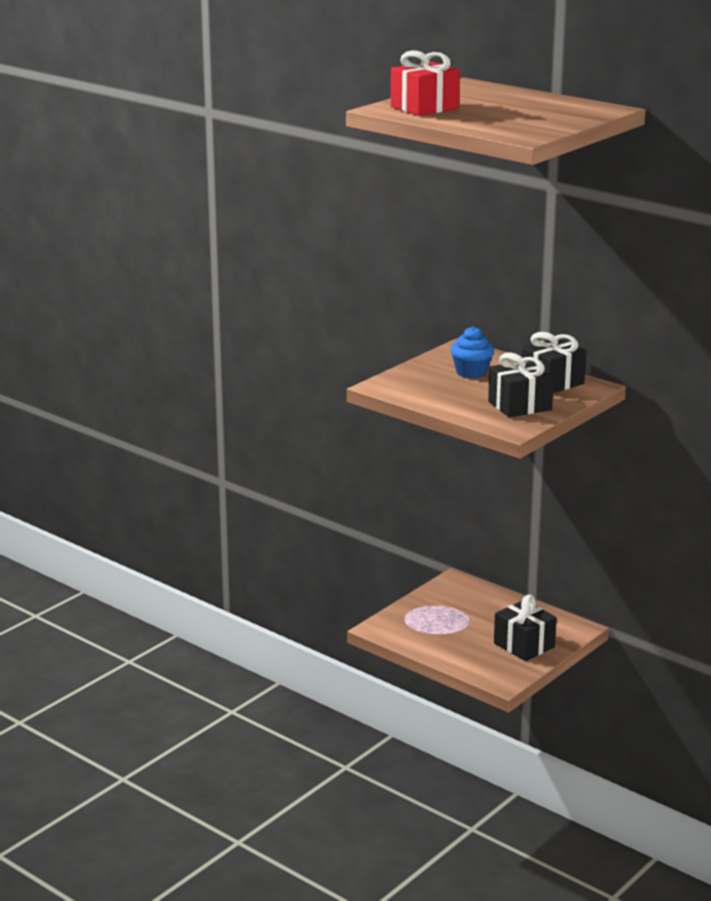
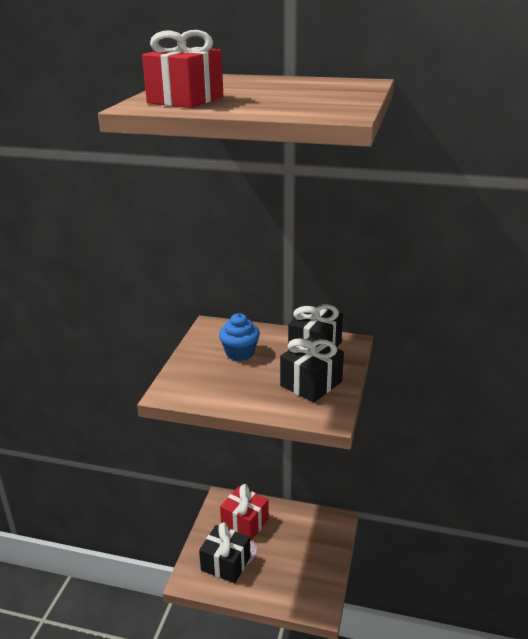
camera: 25 degrees left, 5 degrees up
(468, 603) = (245, 523): none -> red gift
(524, 645) = (312, 557): black gift -> black gift (225, 563)

